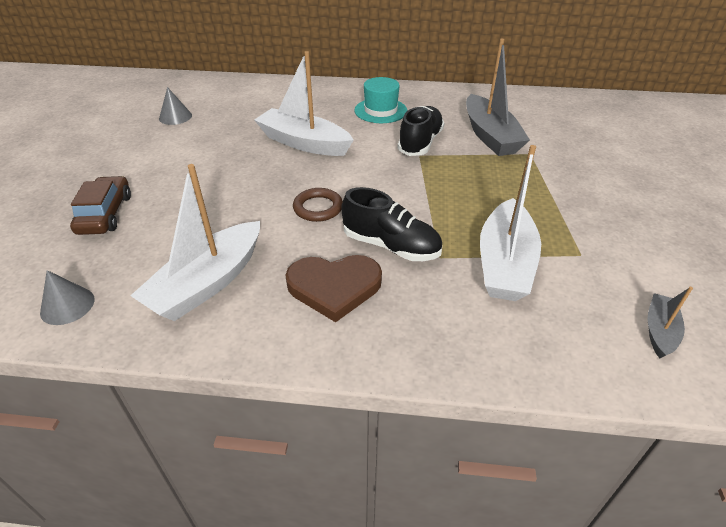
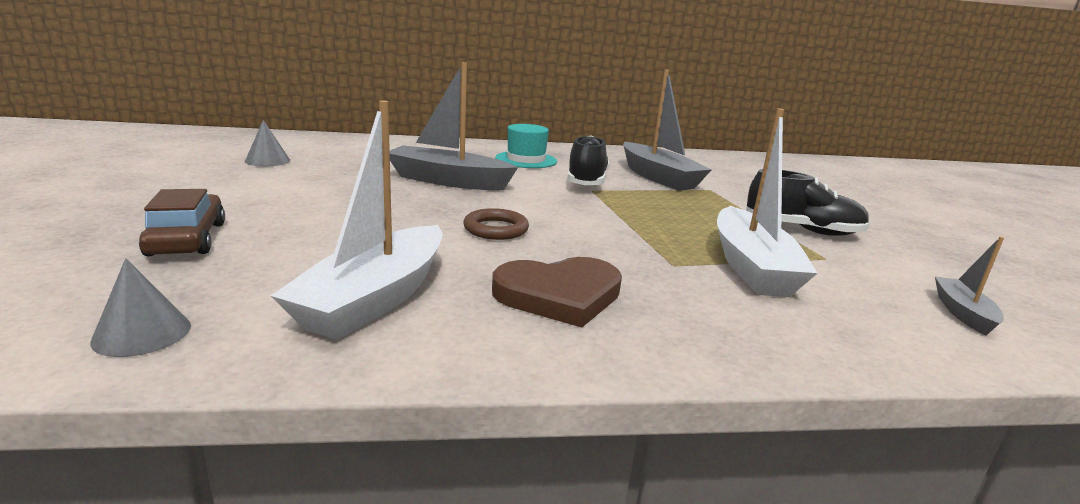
camera: 15 degrees left, 20 degrees down
(304, 143) = (448, 181): white boat -> grey boat
(391, 246) = (608, 257): black shoe -> black shoe (802, 230)

